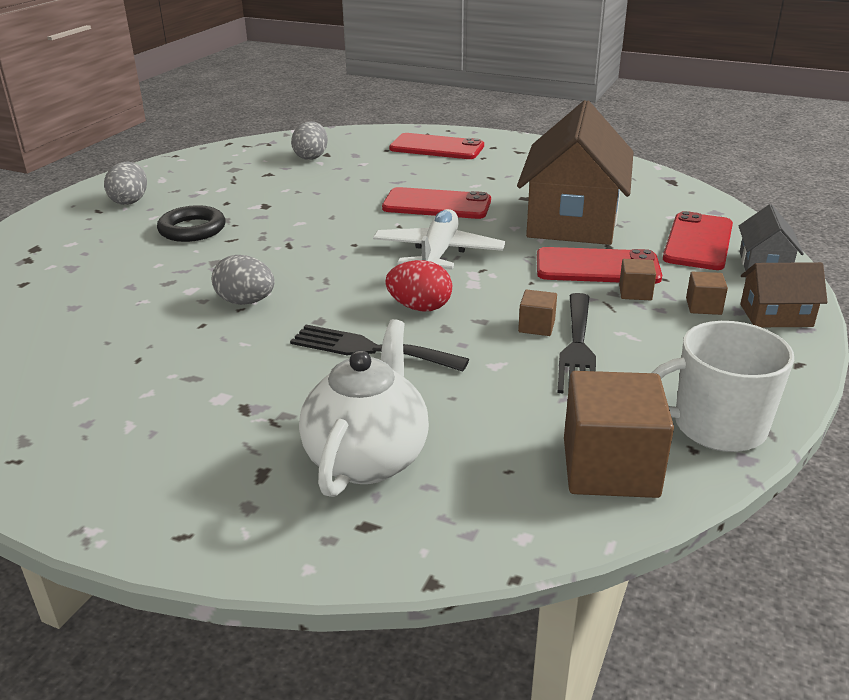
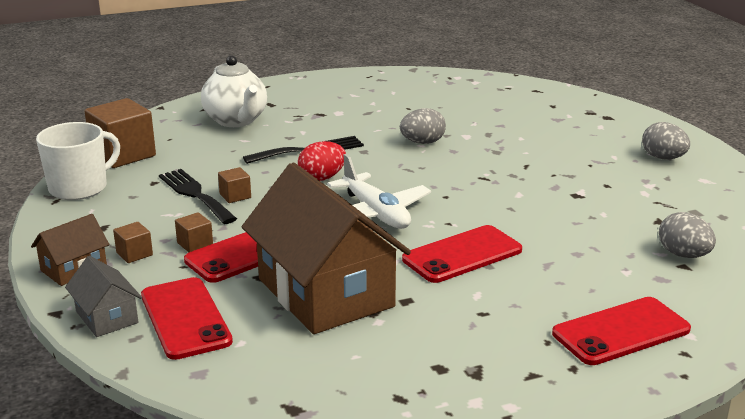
camera: 135 degrees right, 5 degrees down
(192, 229) = (566, 160): black ring -> none

